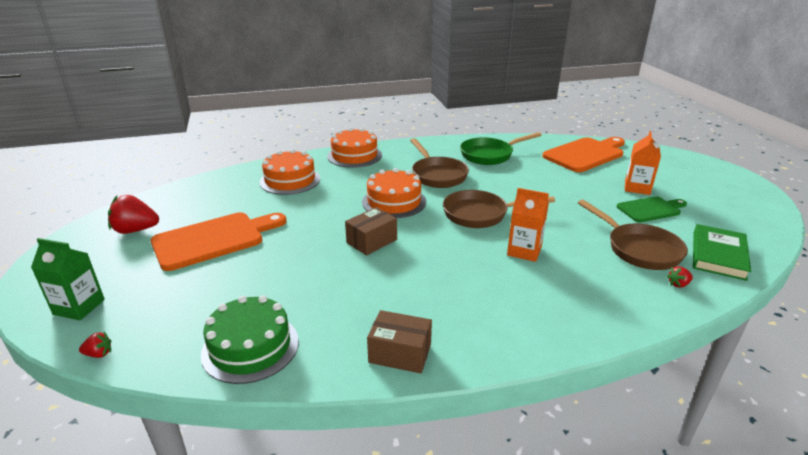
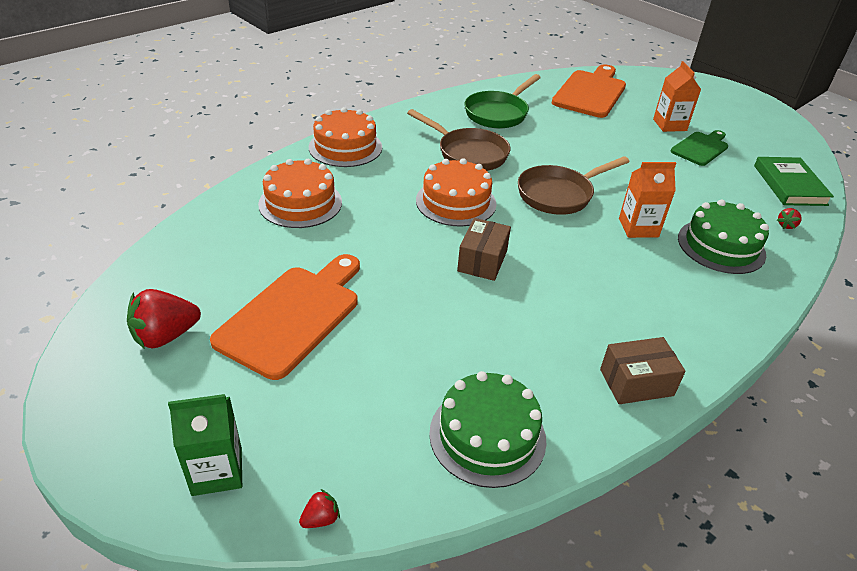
camera: 30 degrees left, 10 degrees up
(589, 282) = (721, 246): none -> green cake
(639, 249) = (728, 196): brown pan -> none

